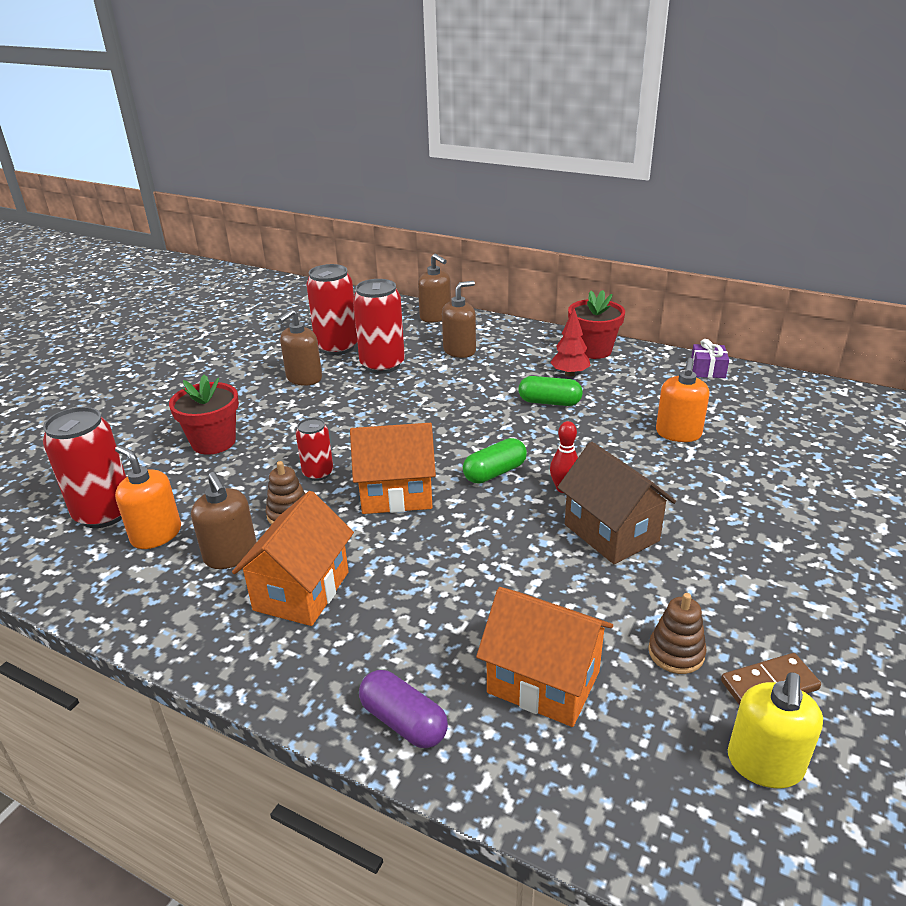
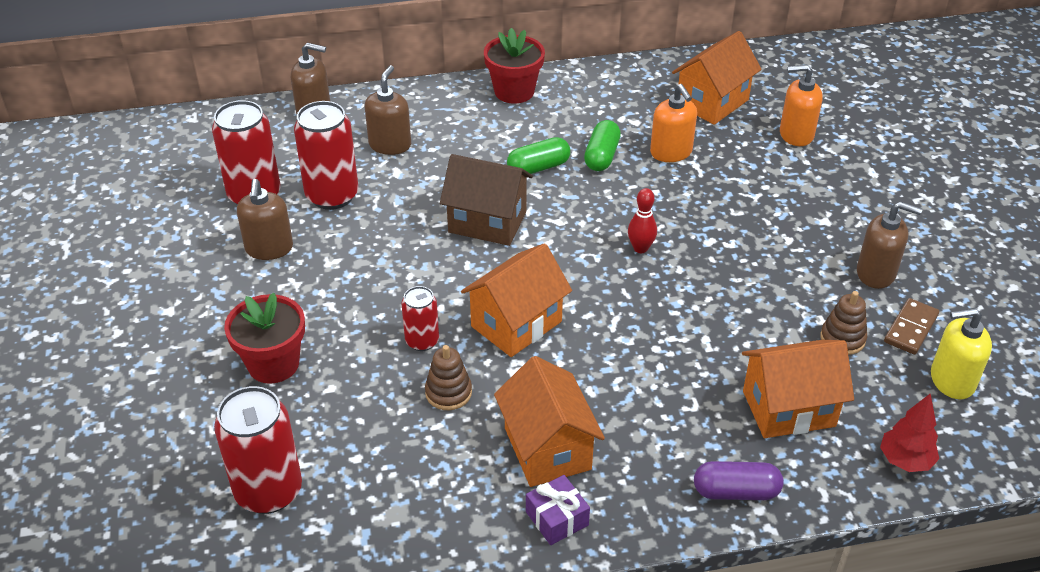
camera: 40 degrees left, 10 degrees up
(156, 534) = (352, 479): orange soap dispenser -> orange soap dispenser (796, 134)
(231, 555) = (448, 456): brown soap dispenser -> brown soap dispenser (876, 273)
(495, 473) = (572, 261): green capsule -> green capsule (601, 156)
(569, 374) = (522, 128): red tree -> red tree (905, 460)
(611, 533) = (713, 269): brown house -> brown house (487, 222)
(707, 370) = (630, 74): purple gift -> purple gift (557, 518)
(763, 413) = (712, 102): none -> orange house
(764, 764) = (951, 381): yellow soap dispenser -> yellow soap dispenser turned 105 degrees clockwise

